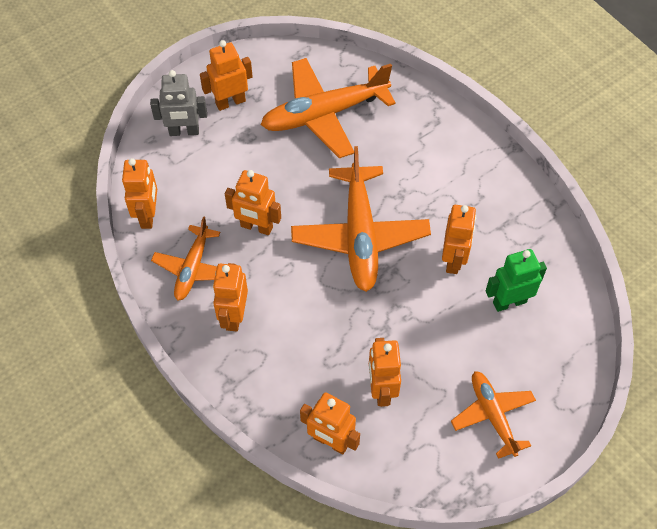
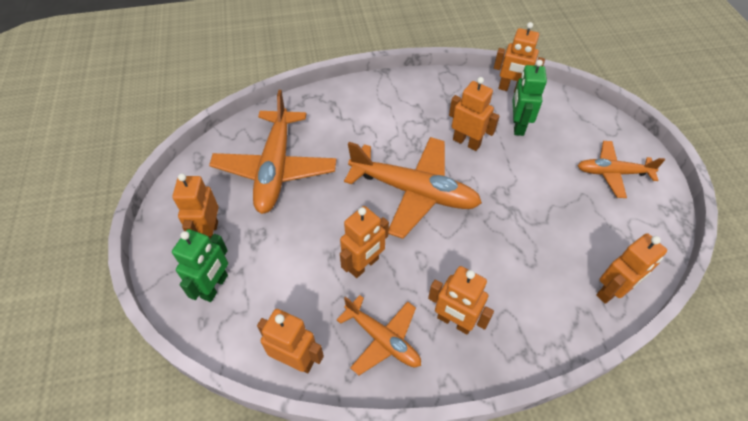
camera: 65 degrees left, 5 degrees down
(184, 131) = (215, 287): grey robot -> green robot
(381, 390) = (570, 234): orange robot -> orange robot (511, 89)

